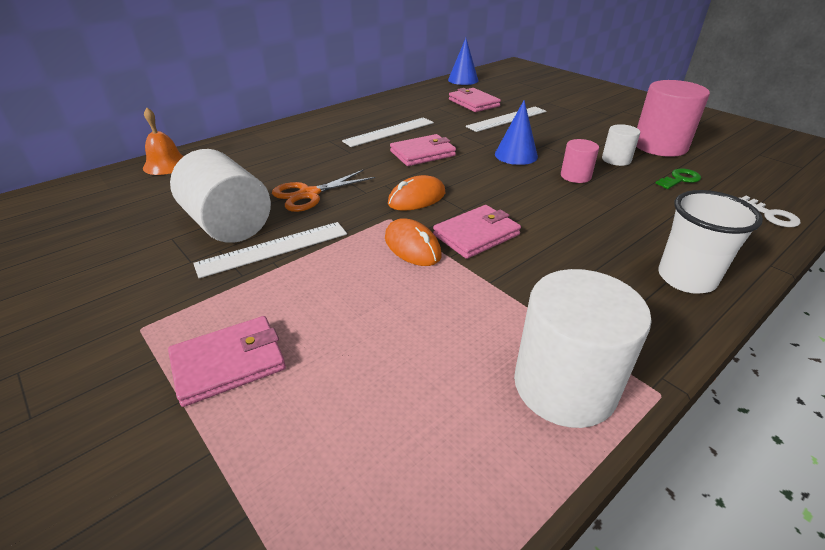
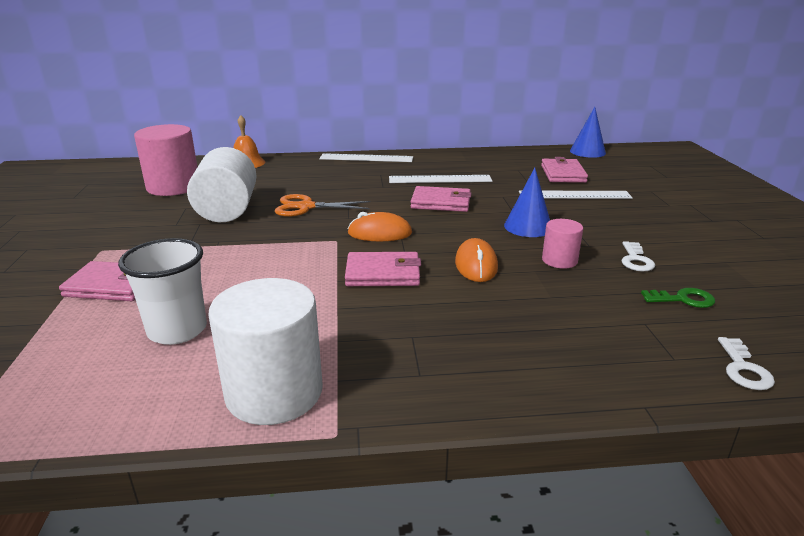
camera: 35 degrees right, 10 degrees down
(273, 249) = (230, 233): white ruler -> white ruler (366, 158)
(412, 247) = (320, 264): orange mouse -> orange mouse (476, 265)
(616, 159) = (635, 260): white cylinder -> white key
(660, 146) = (720, 263): pink cylinder -> pink cylinder (173, 187)
(686, 278) = (518, 376): white cup -> white cup (177, 330)

